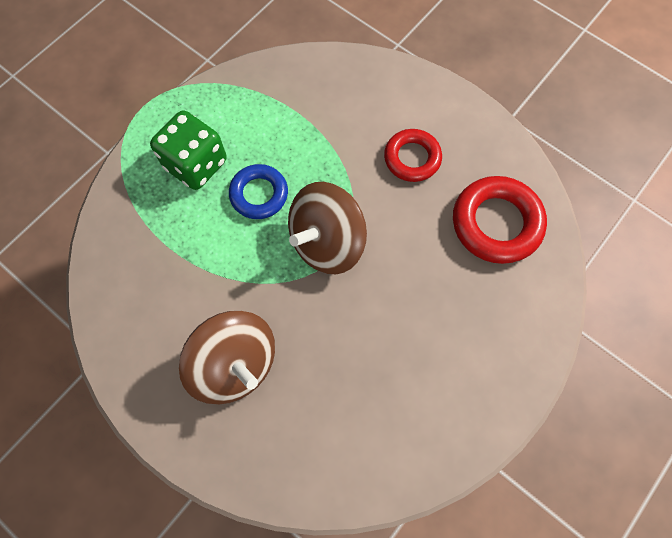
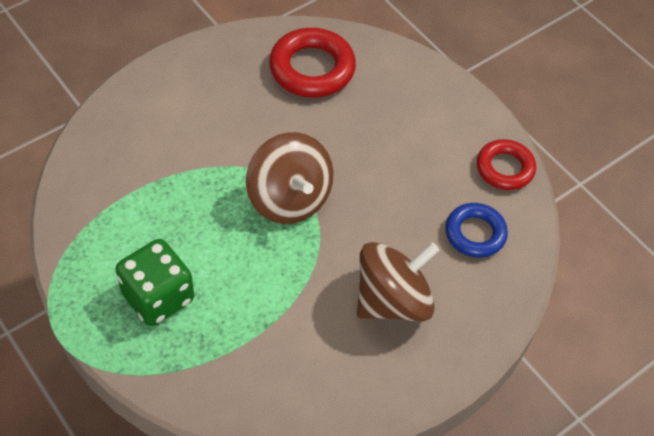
camera: 80 degrees left, 15 degrees down
(259, 194) = (216, 245): blue ring -> blue ring (475, 233)
(412, 158) = (223, 111): red ring -> red ring (505, 168)

